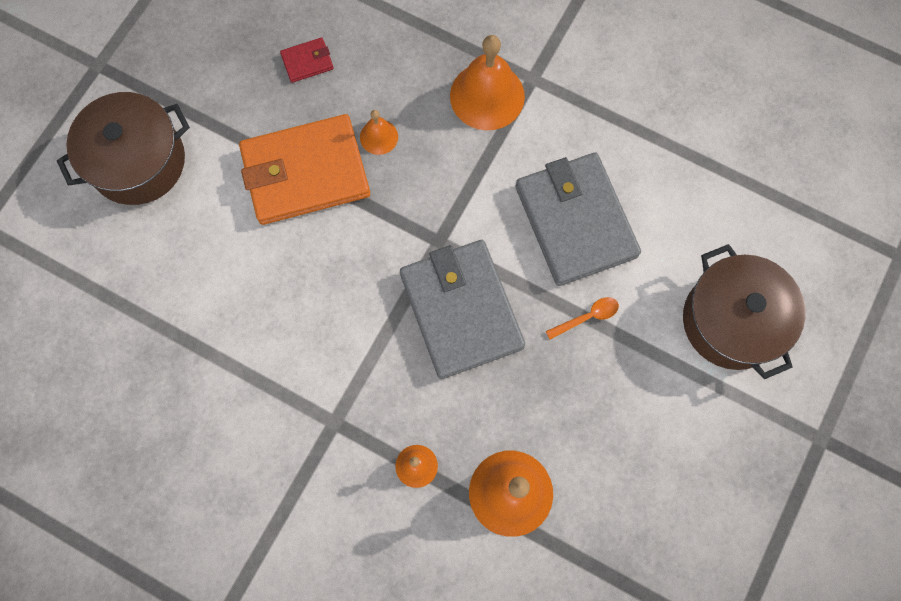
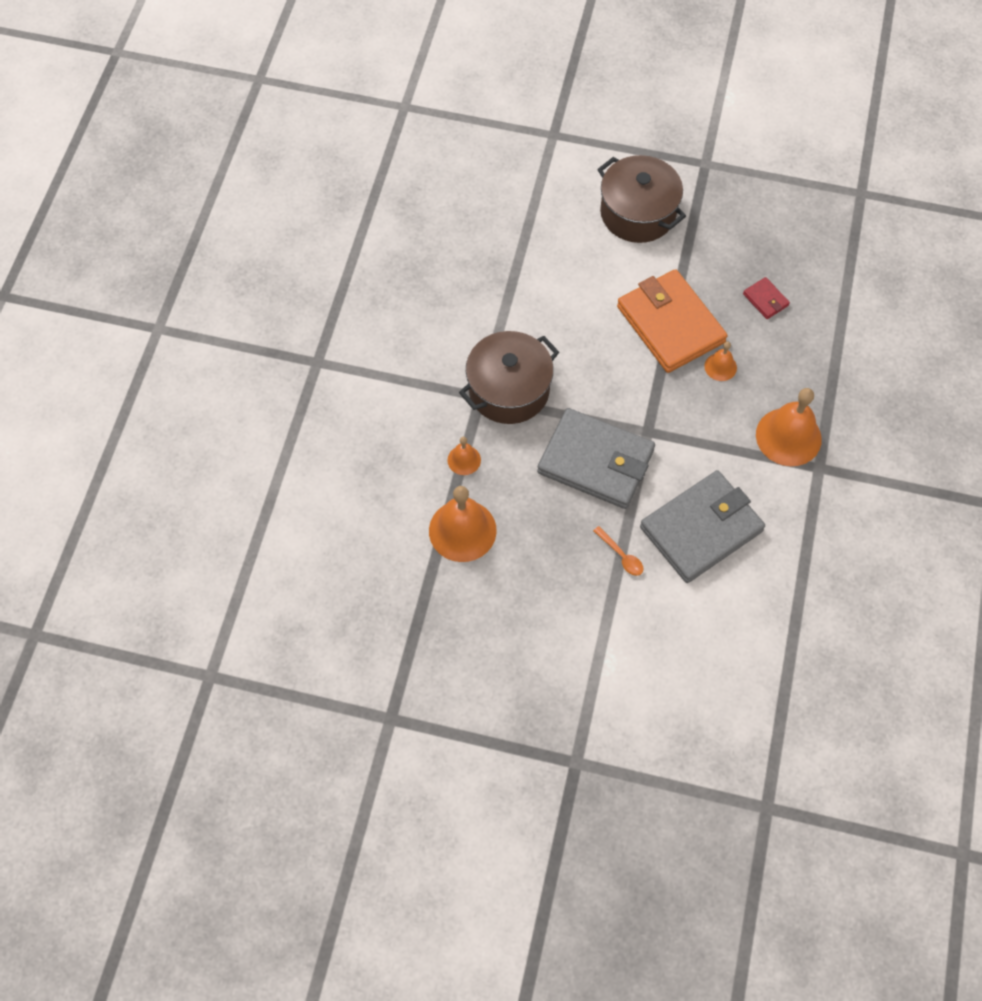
camera: 75 degrees right, 10 degrees down
(461, 310) = (595, 461): grey wallet -> grey wallet turned 60 degrees clockwise
(731, 321) = (656, 670): brown pot -> brown pot (509, 390)

